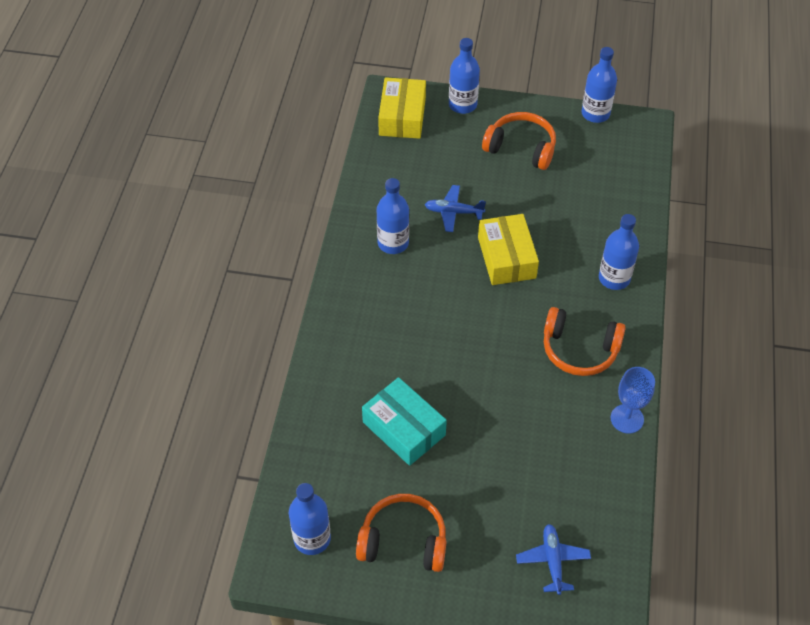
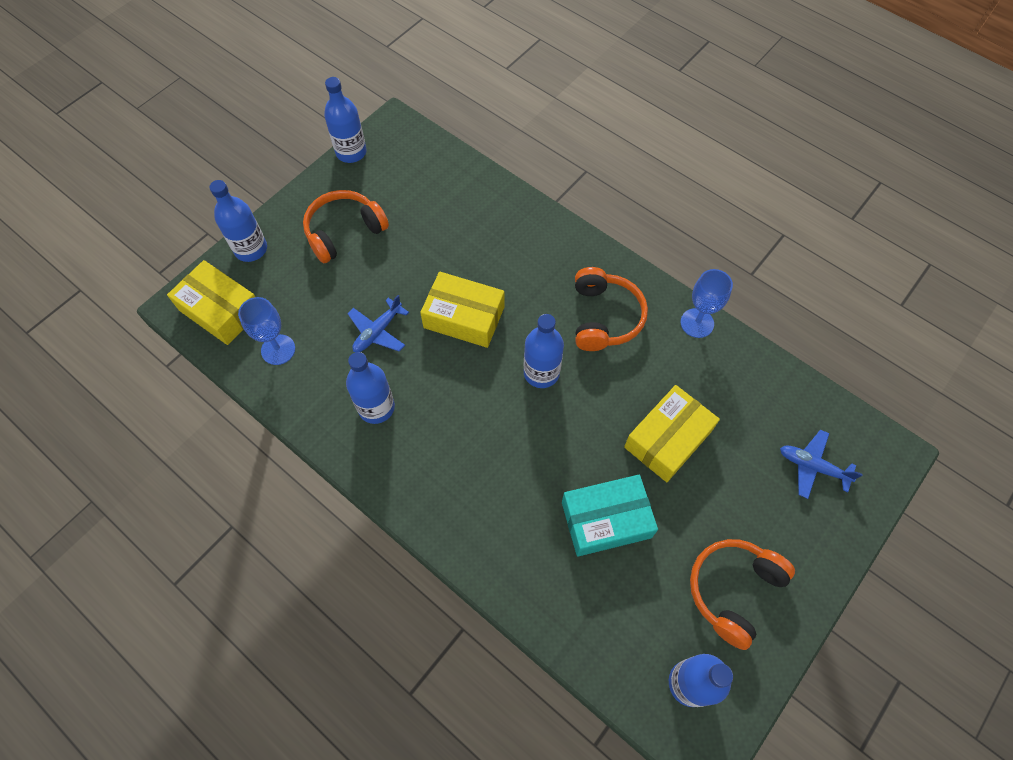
camera: 60 degrees left, 10 degrees up
(396, 164) = (278, 349): none -> blue goblet
(501, 442) = (668, 439): none -> yellow box
(579, 349) = (604, 317): orange headphones -> orange headphones turned 45 degrees counterclockwise
(614, 278) = (544, 246): blue bottle -> blue bottle (541, 373)

